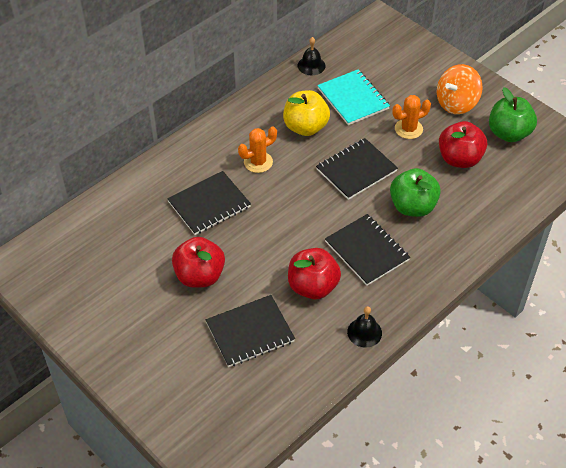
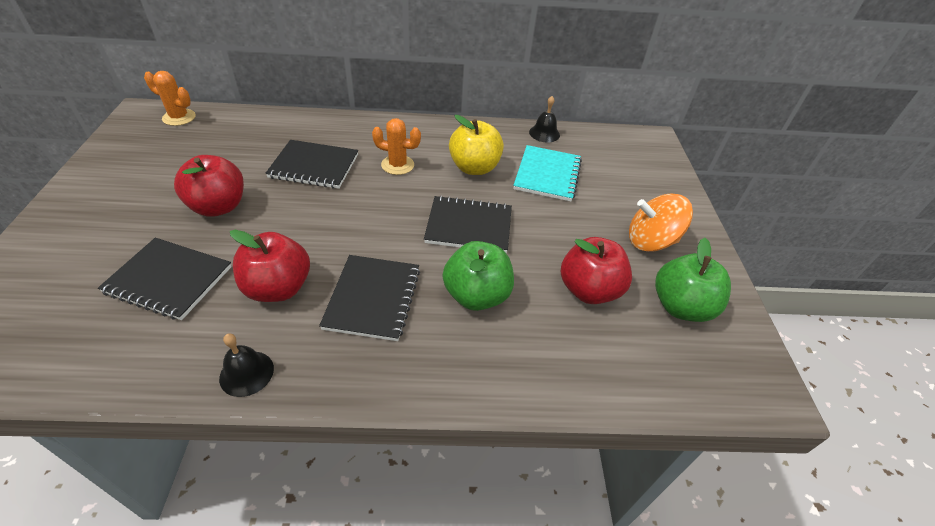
camera: 40 degrees right, 5 degrees down
(408, 129) = (568, 229): orange cactus -> orange cactus (179, 117)

